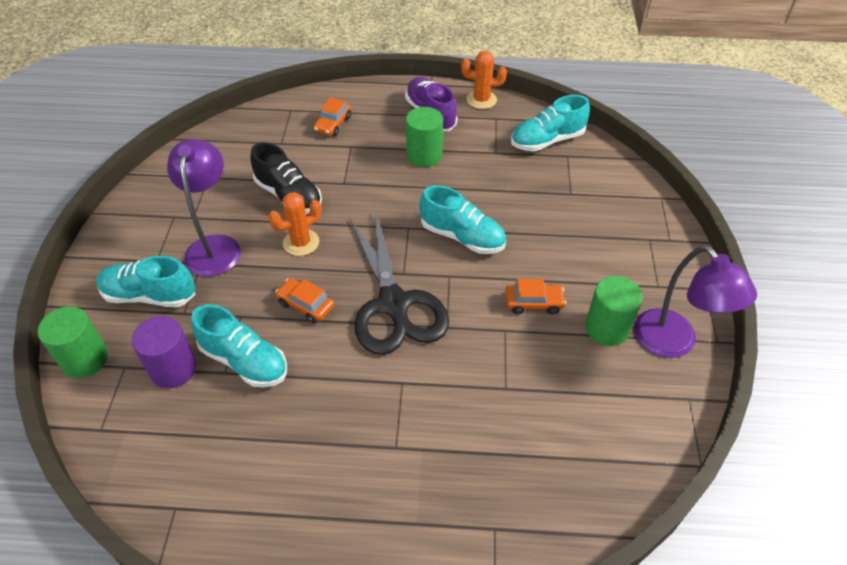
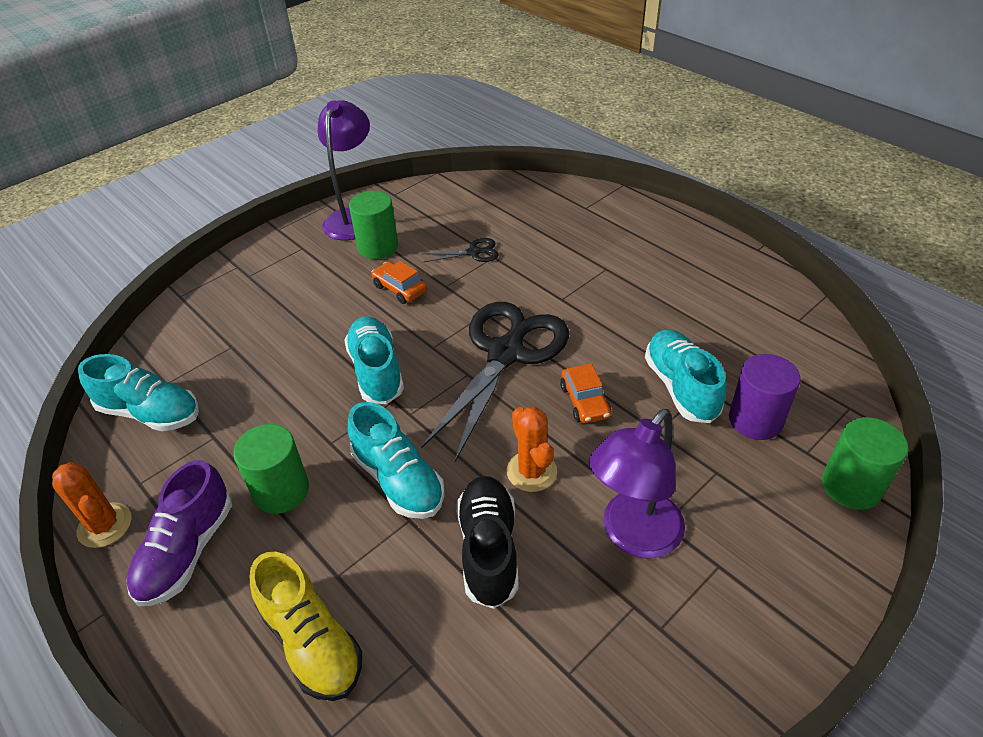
camera: 135 degrees left, 5 degrees down
(150, 295) = (747, 519): turquoise shoe -> turquoise shoe (398, 480)
(301, 242) = (531, 471): orange cactus -> orange cactus turned 60 degrees clockwise
(333, 124) = (311, 641): orange car -> yellow shoe
(526, 380) = (473, 252): none -> black scissors

